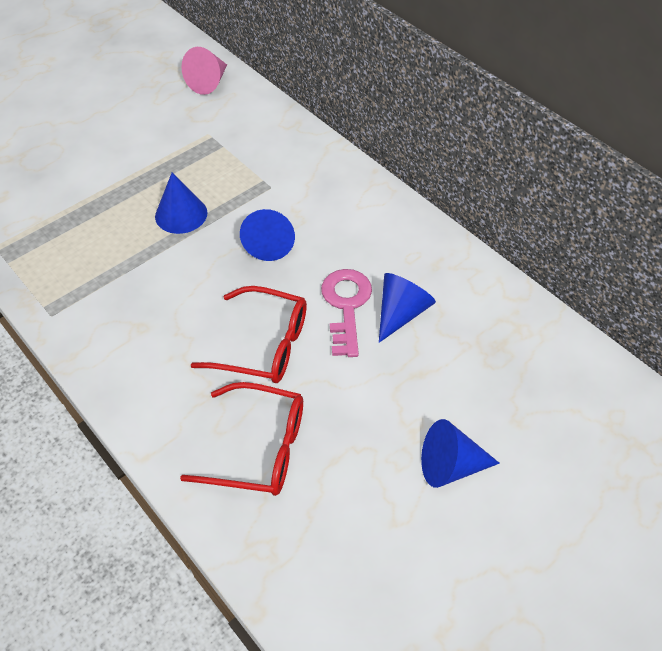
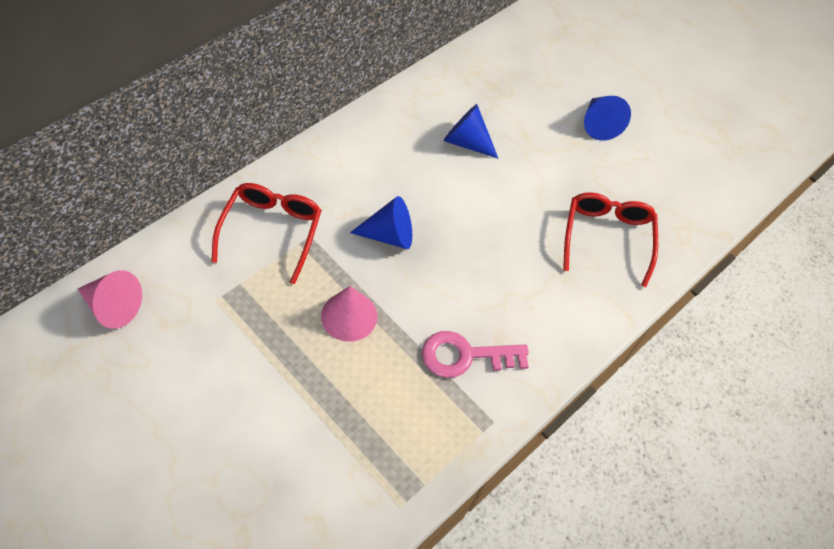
camera: 100 degrees left, 5 degrees up
(181, 214) = (349, 316): blue cone -> pink cone
(263, 345) = (509, 237): red glasses -> red glasses (271, 231)
(346, 305) = (461, 178): pink key -> pink key (465, 356)

